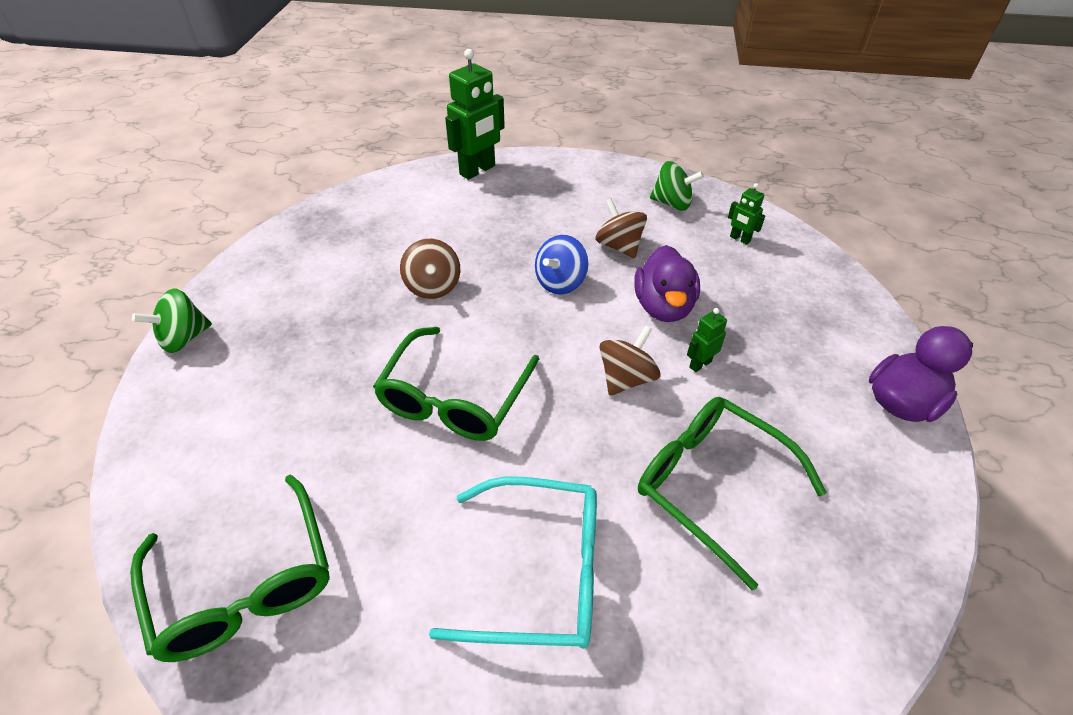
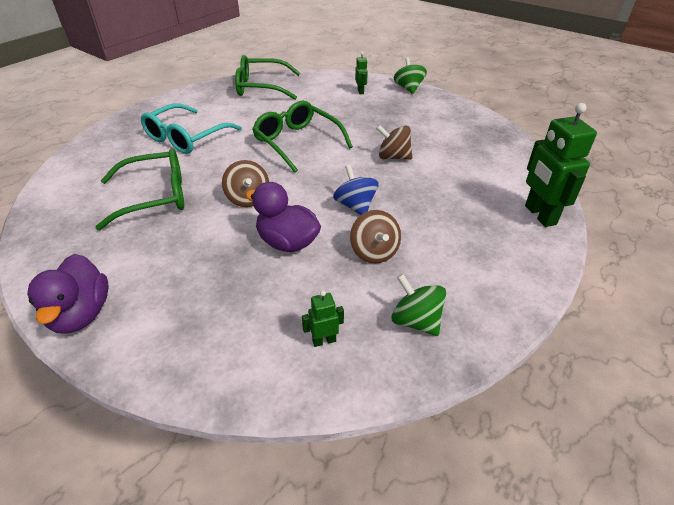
camera: 120 degrees right, 5 degrees down
(619, 246) = (374, 252): brown spinning top -> brown spinning top turned 75 degrees clockwise
(672, 203) = (416, 321): green spinning top -> green spinning top turned 90 degrees clockwise
(700, 364) = (224, 233): green robot -> green robot (360, 91)

